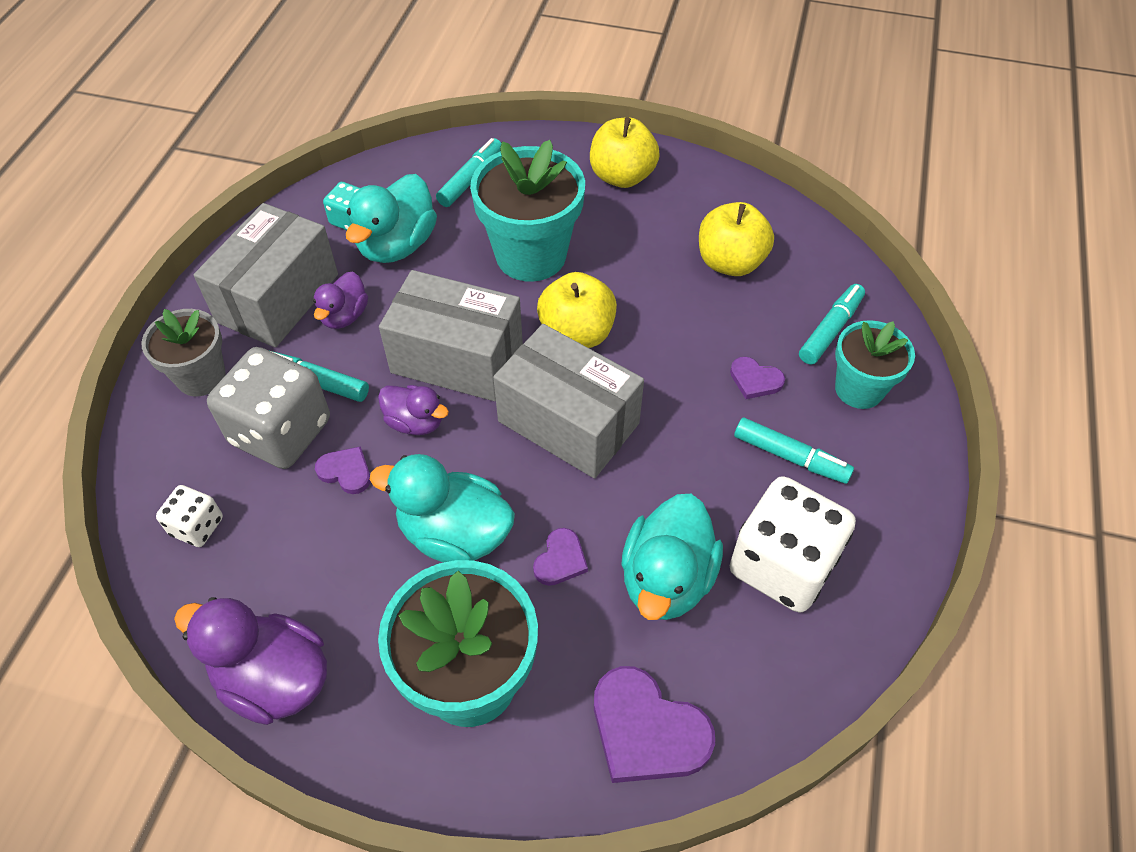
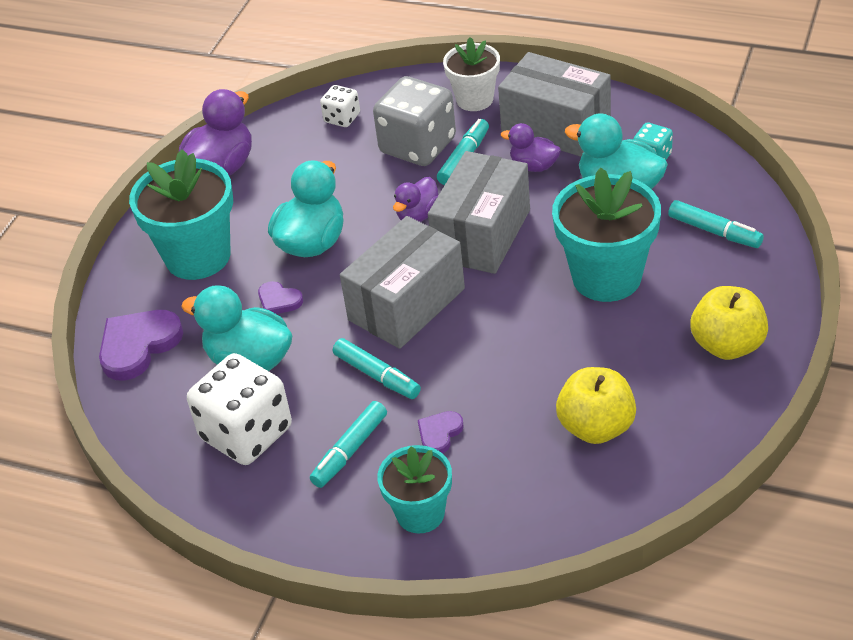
camera: 100 degrees right, 10 degrees down
(201, 377) = (474, 99): grey flower pot -> white flower pot
(346, 471) = (376, 182): purple heart -> none
(576, 334) = (505, 309): yellow apple -> none
(830, 330) = (498, 500): turquoise marker -> turquoise marker (377, 375)

